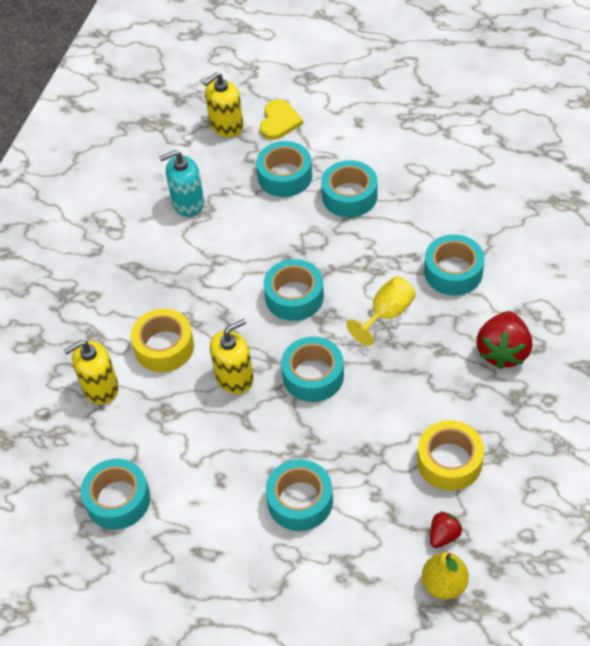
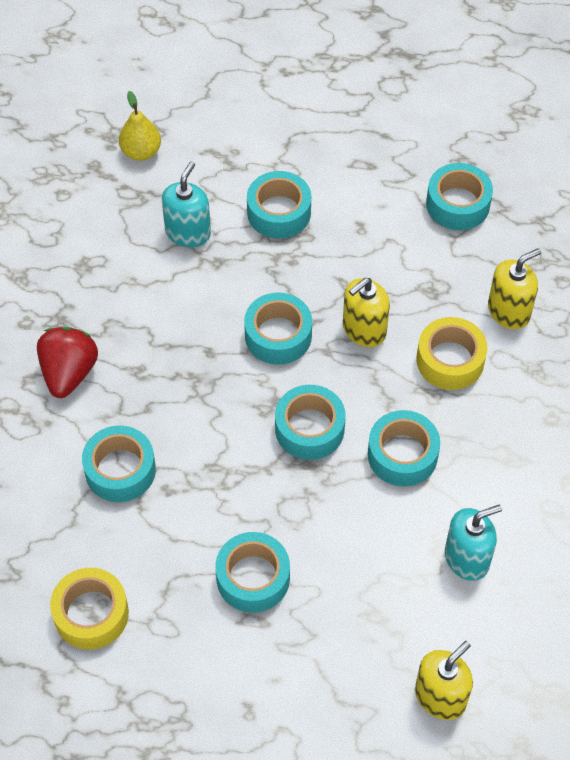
camera: 170 degrees right, 5 degrees up
(279, 121) = (364, 707): yellow heart -> none
(285, 176) = (343, 607): turquoise tape -> turquoise tape (402, 454)
(387, 314) = (199, 411): yellow goblet -> none
(394, 484) = (188, 232): none -> turquoise soap dispenser
(443, 535) = (140, 190): red strawberry -> none
(449, 461) = (132, 255): yellow tape -> yellow tape (91, 614)

